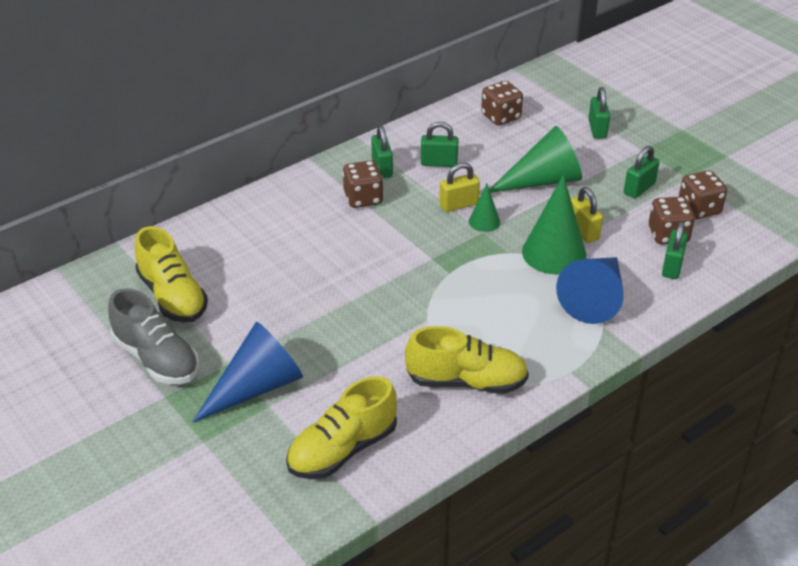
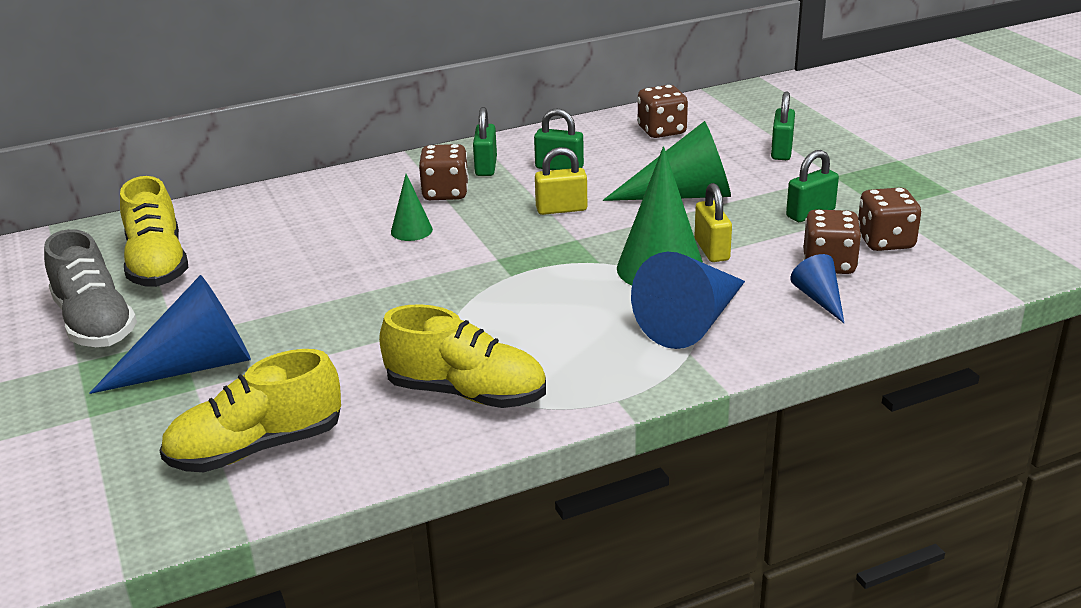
camera: 15 degrees right, 10 degrees down
(484, 221) = (585, 228): green cone -> green cone (411, 230)
(672, 266) = (819, 299): green padlock -> blue cone

